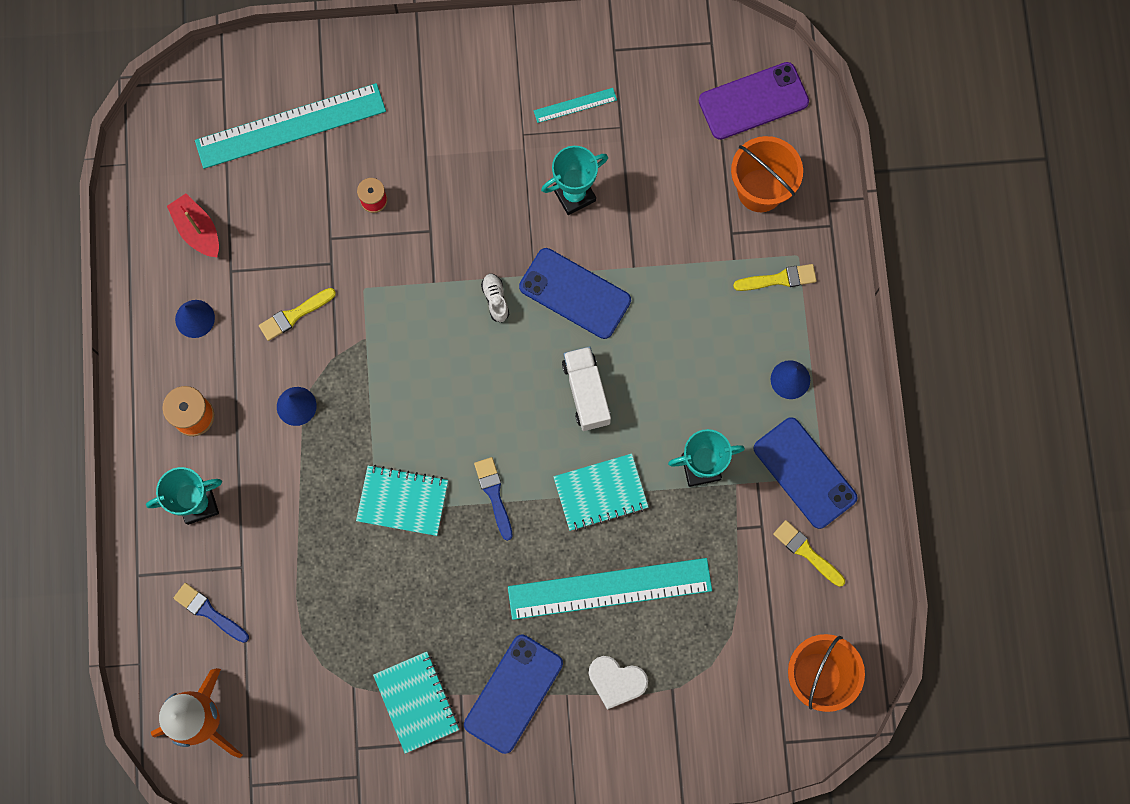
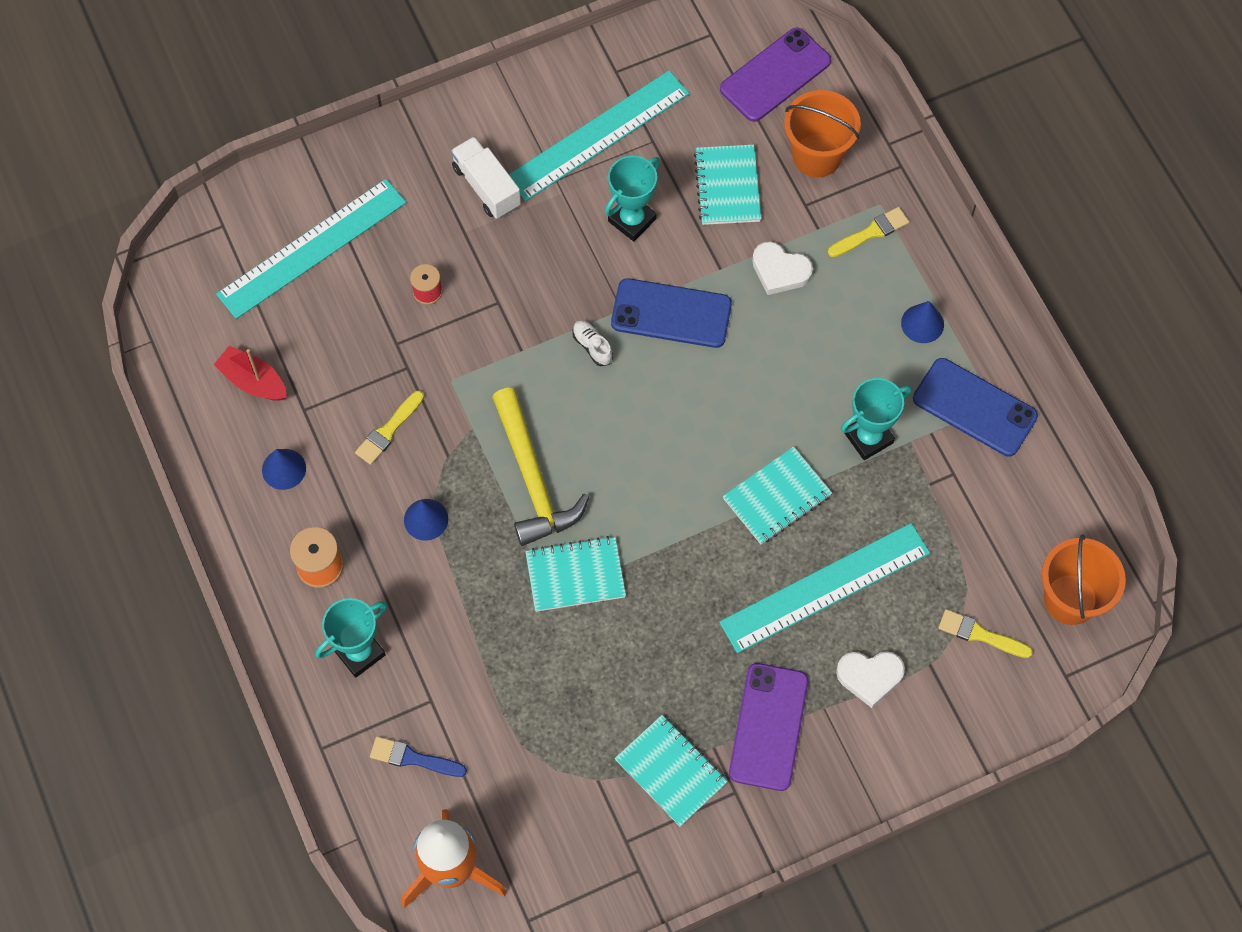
camera: 20 degrees left, 10 degrees down
(399, 401) = (532, 478): none -> yellow hammer
(494, 494) = (668, 536): blue brush -> none
(513, 693) = (769, 727): blue phone -> purple phone
(575, 105) = (598, 135): turquoise ruler -> turquoise ruler, size x2.28
(586, 392) = (722, 405): white truck -> white truck (486, 187)
(670, 192) = (727, 186): none -> turquoise notebook
(685, 287) = (780, 271): none -> white heart
(806, 552) = (1008, 483): yellow brush -> yellow brush (980, 634)

